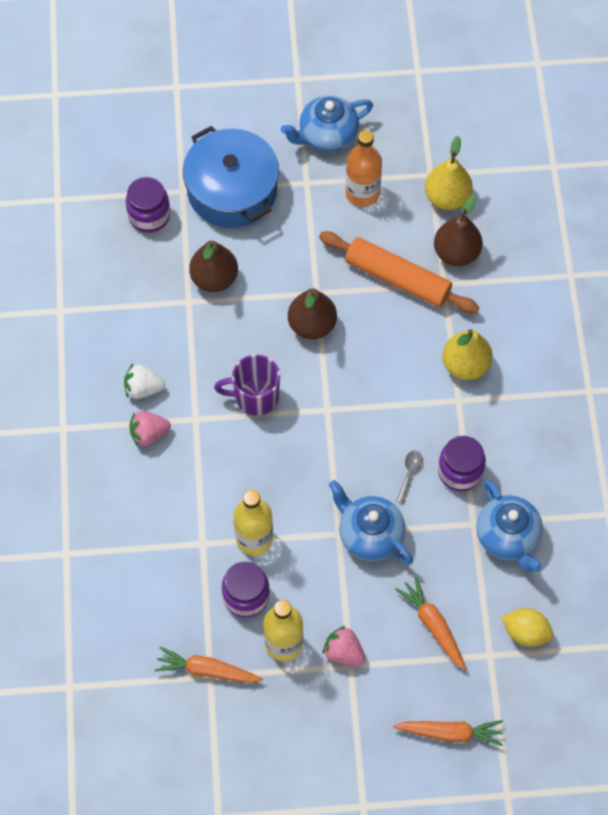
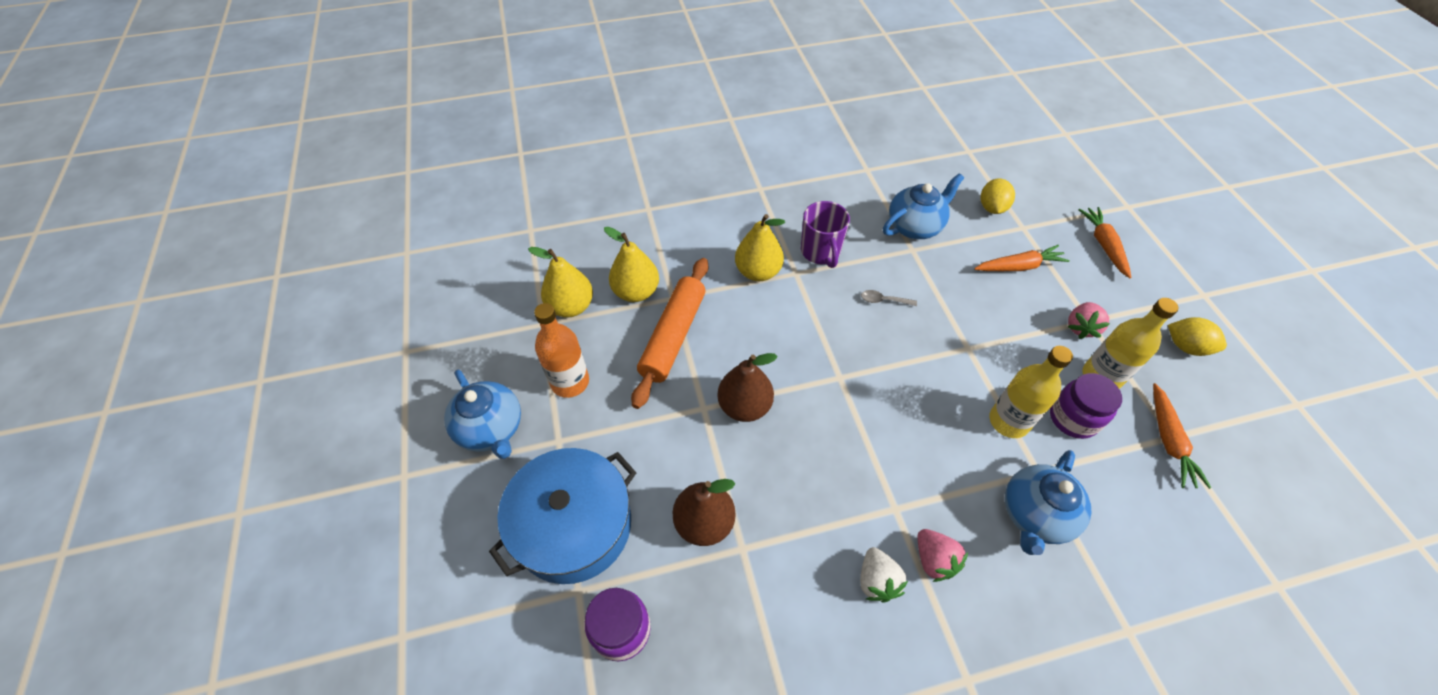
camera: 100 degrees left, 10 degrees down
(255, 397) = (847, 449): purple mug -> purple mug (820, 252)
(302, 746) = (1186, 347): none -> yellow lemon
(370, 535) = (958, 323): blue teapot -> blue teapot (1035, 515)
(433, 625) = (1019, 266): orange carrot -> orange carrot turned 150 degrees counterclockwise
(456, 253) = (636, 292): brown pear -> yellow pear
(460, 472) = (867, 264): purple jar -> none

